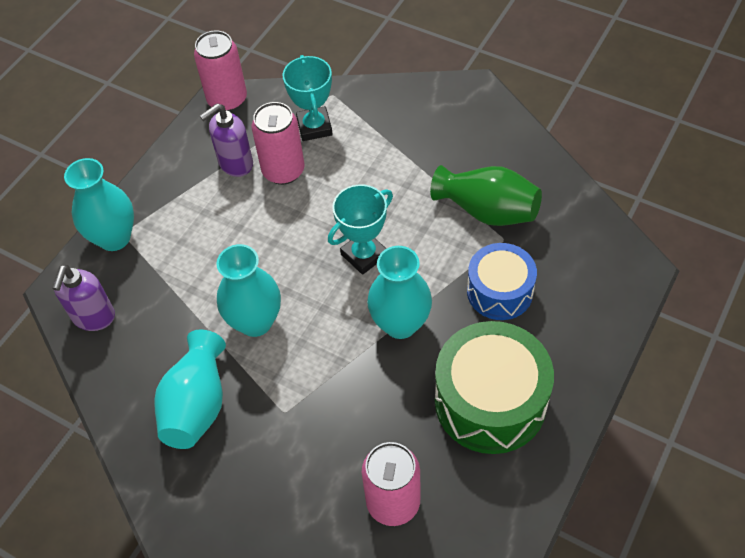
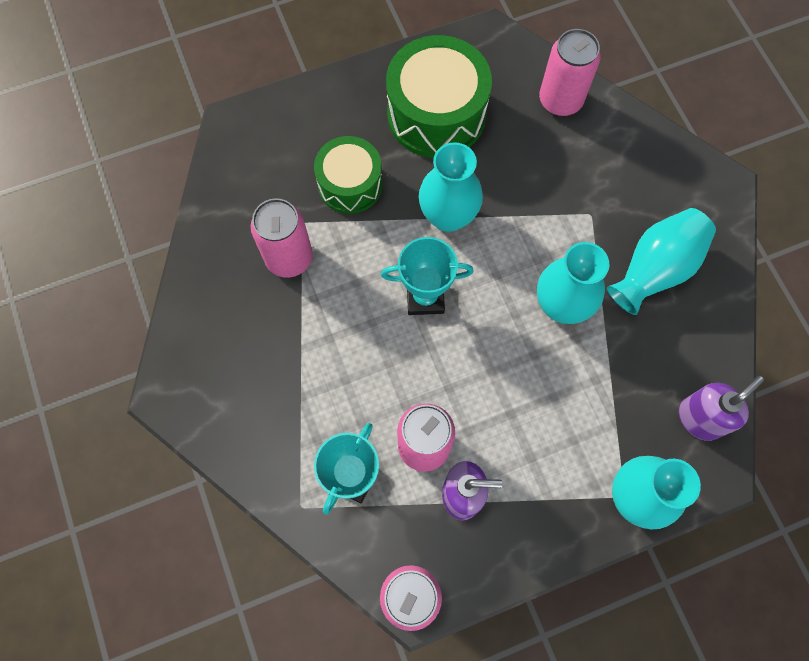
camera: 145 degrees left, 15 degrees up
(487, 211) = (289, 258): green vase -> pink can
(499, 291) = (350, 184): blue drum -> green drum

